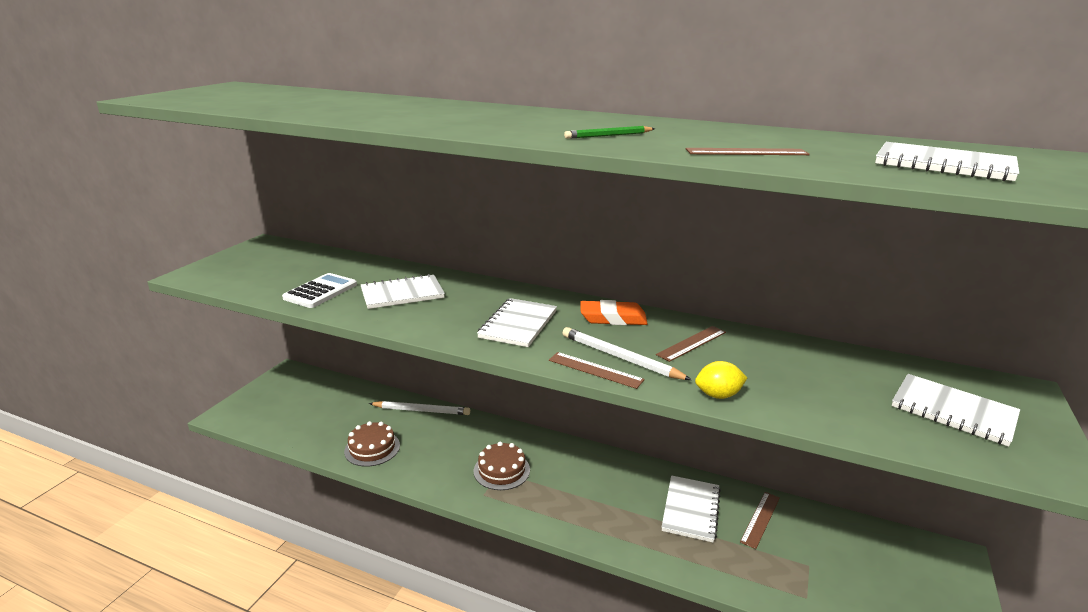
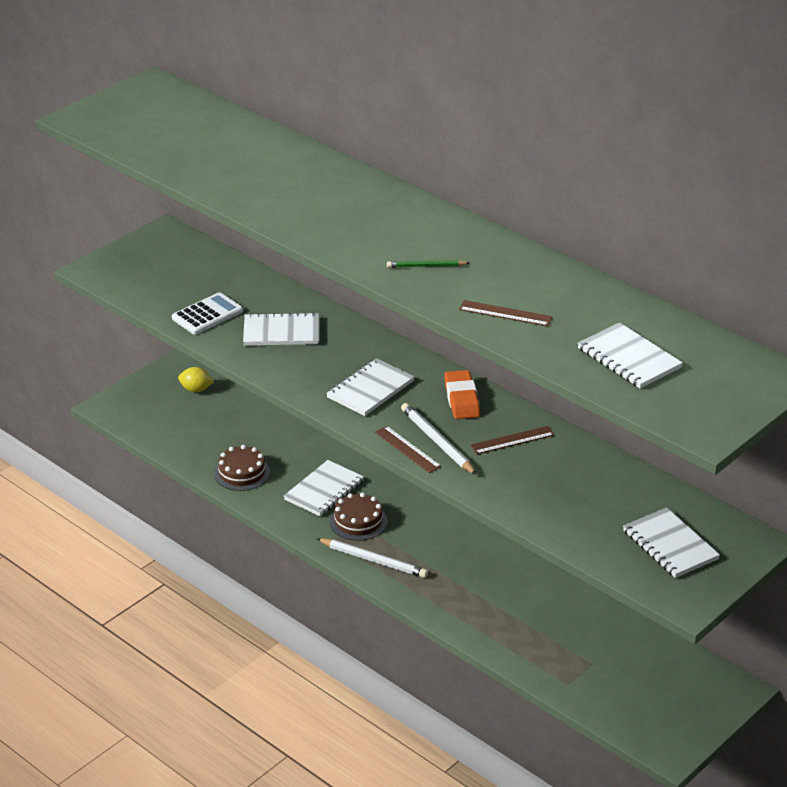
camera: 20 degrees right, 10 degrees up
(421, 410) = (303, 442): white pencil -> white pencil (373, 560)
(613, 318) = (461, 399): orange eraser -> orange eraser turned 60 degrees clockwise
(691, 510) = (519, 596): white notebook -> white notebook (324, 490)
(718, 395) = (490, 492): yellow lemon -> yellow lemon (196, 389)
(760, 519) = (580, 619): brown ruler -> none

